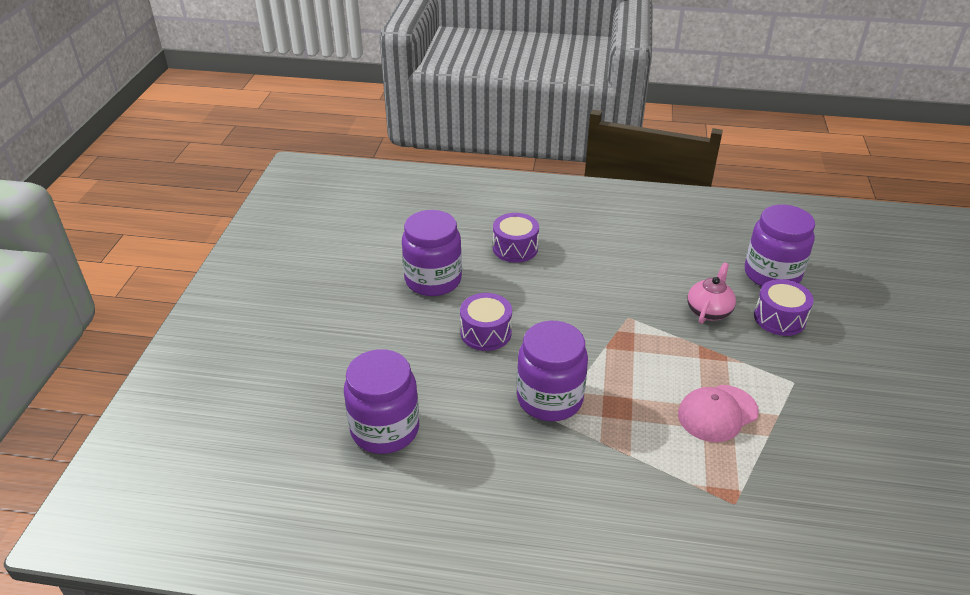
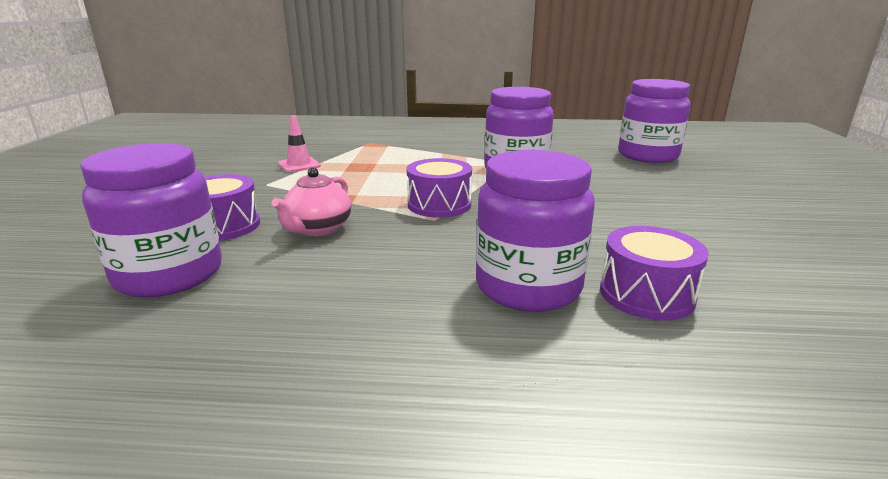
camera: 175 degrees right, 15 degrees down
(433, 280) = (737, 244): purple jar -> purple jar (528, 286)
(486, 333) = (610, 202): purple drum -> purple drum (439, 205)
(717, 413) = (359, 169): pink cap -> none
(789, 428) = (299, 165): none -> pink traffic cone

